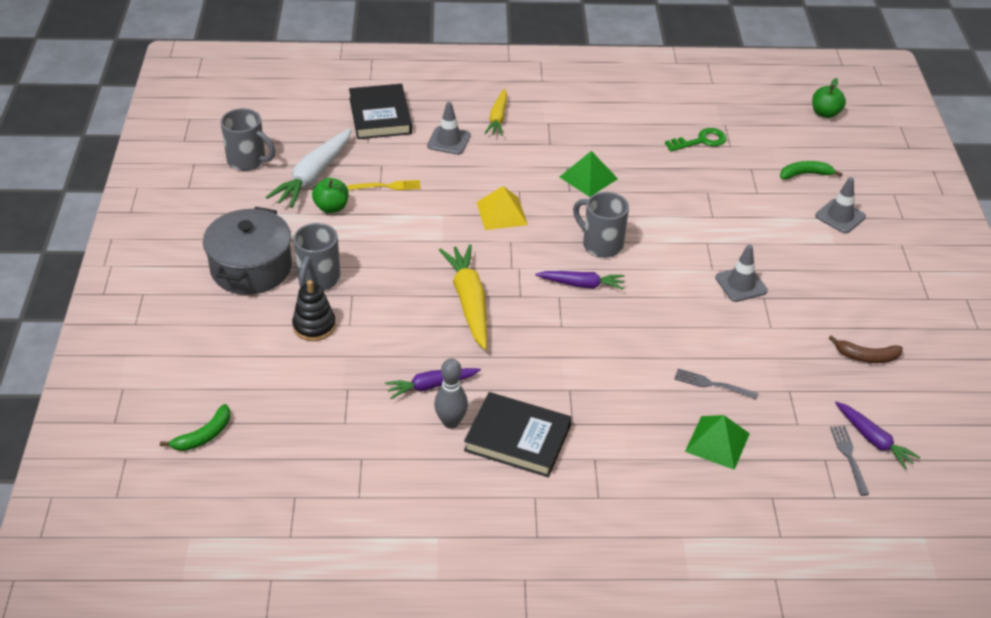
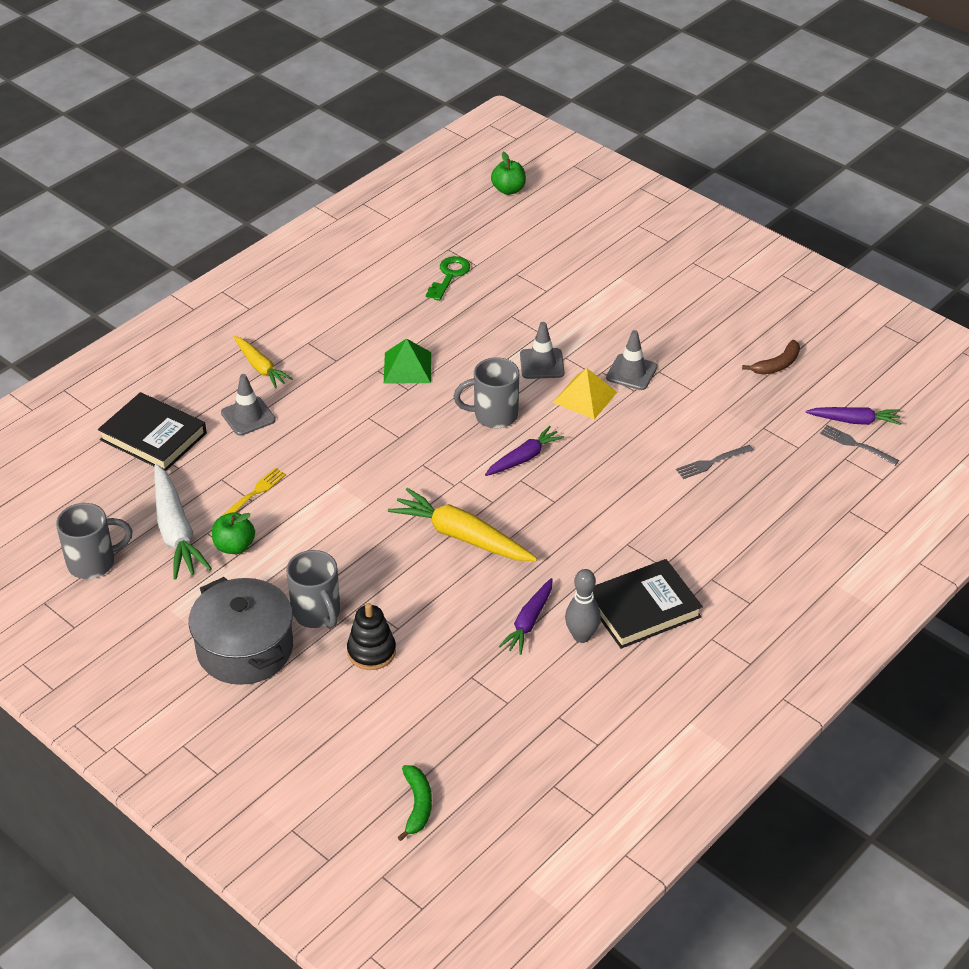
camera: 45 degrees left, 0 degrees up
(501, 213) = (382, 446): yellow pyramid -> yellow pyramid (585, 397)
(717, 442) = (769, 501): green pyramid -> none
(805, 174) = (560, 251): green banana -> none
(840, 216) = (627, 269): grey traffic cone -> grey traffic cone (542, 364)

